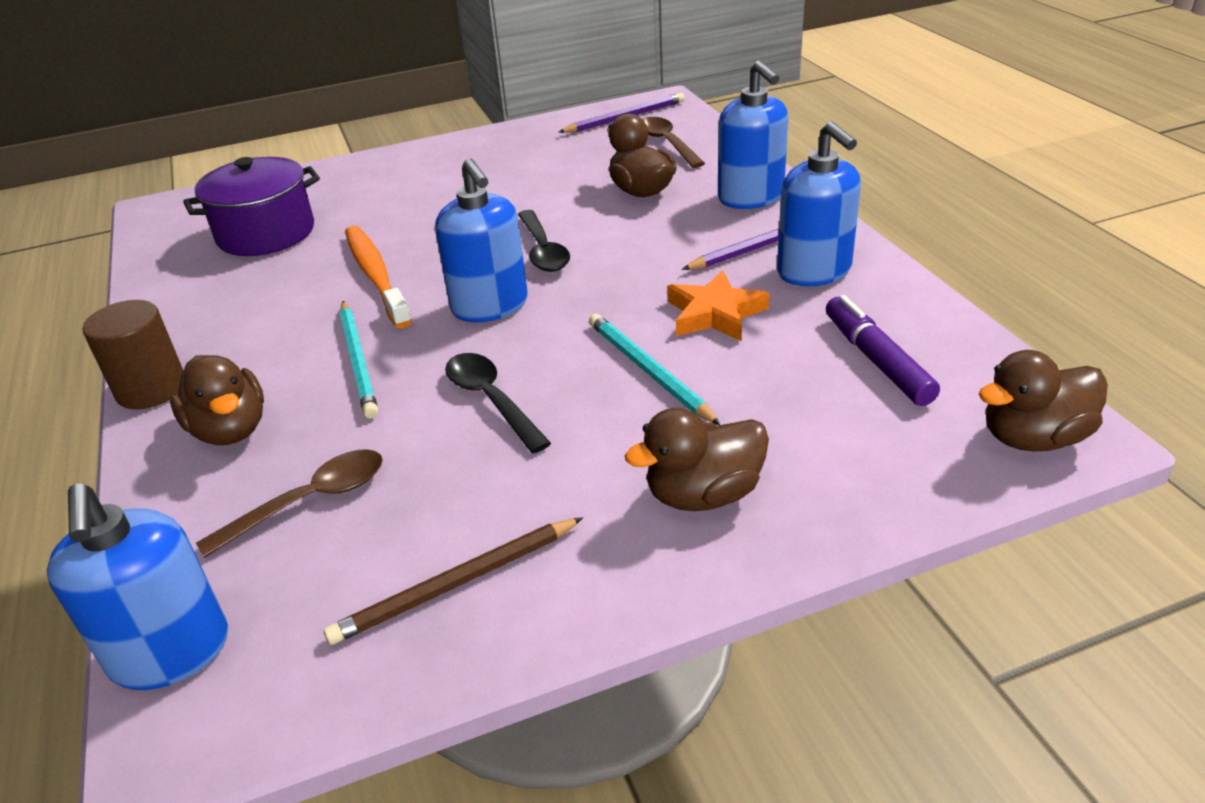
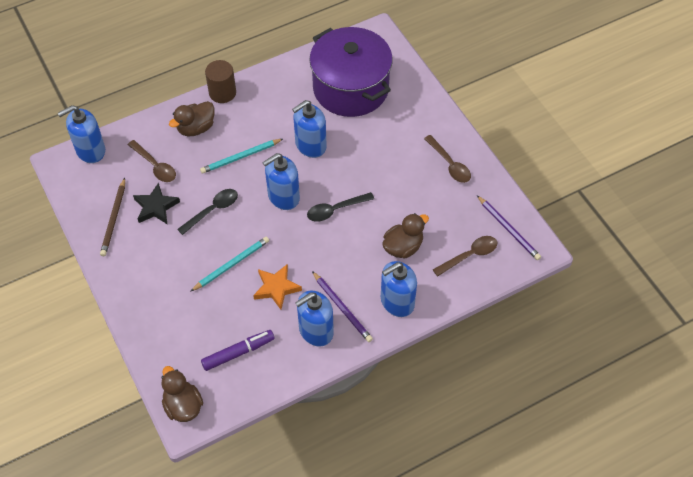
camera: 80 degrees right, 20 degrees up
(266, 233) = (351, 88): purple pot -> purple pot, size x1.55
(376, 275) = (310, 145): orange toothbrush -> blue soap dispenser
(446, 497) = (156, 207): none -> black star
(456, 584) = (114, 219): brown pencil -> brown pencil turned 135 degrees counterclockwise
(487, 154) = (449, 164): none -> brown spoon
(703, 494) = (154, 288): brown duck -> none

